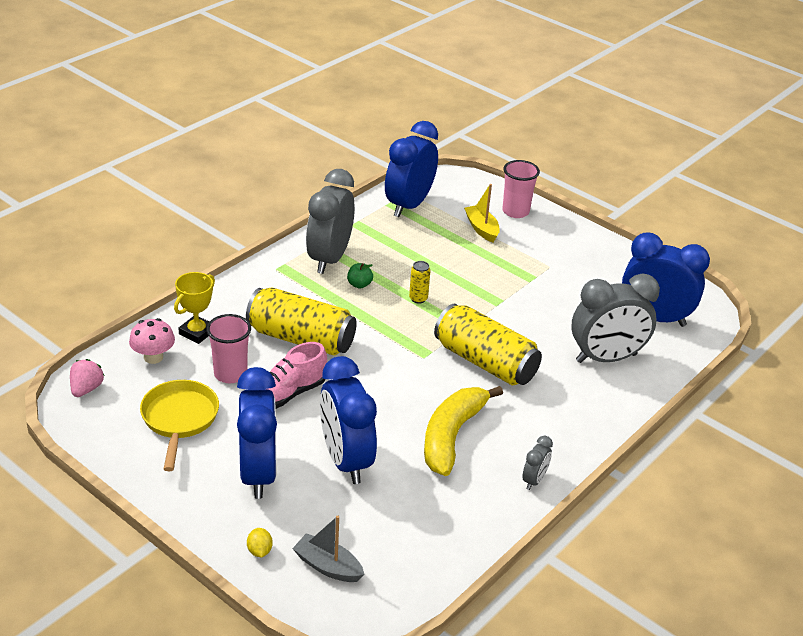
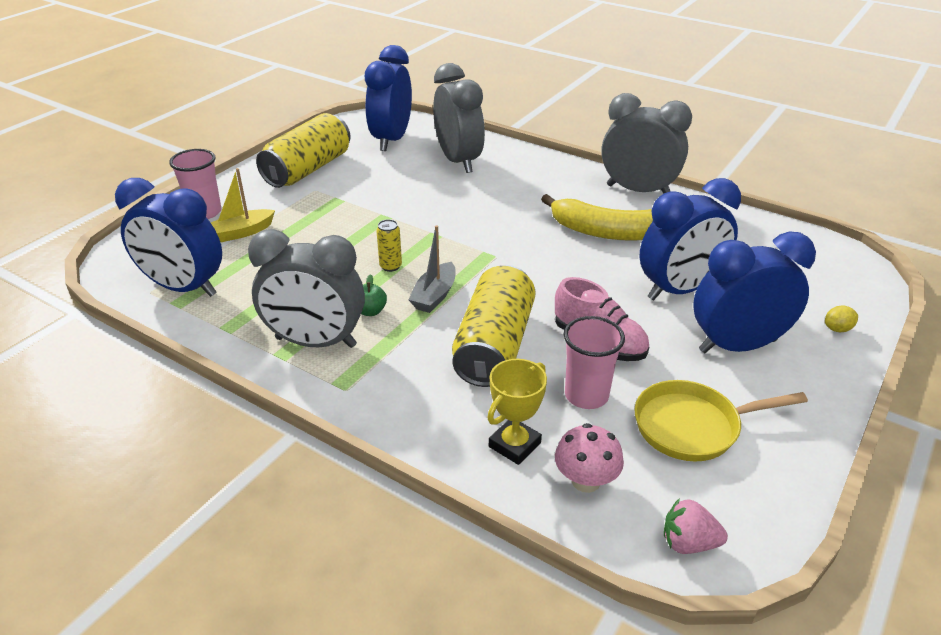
camera: 95 degrees left, 0 degrees up
(197, 332) = (514, 445): yellow trophy -> yellow trophy turned 75 degrees counterclockwise
(328, 566) = (820, 286): grey boat -> grey boat (434, 296)
(485, 362) = (488, 220): yellow can -> yellow can (308, 169)
(534, 480) = (638, 190): grey clock -> grey clock, size x2.24

